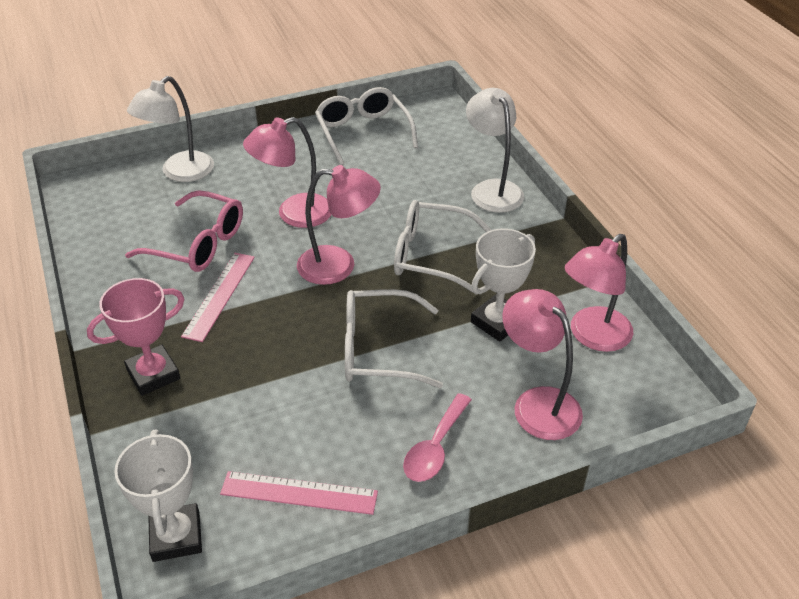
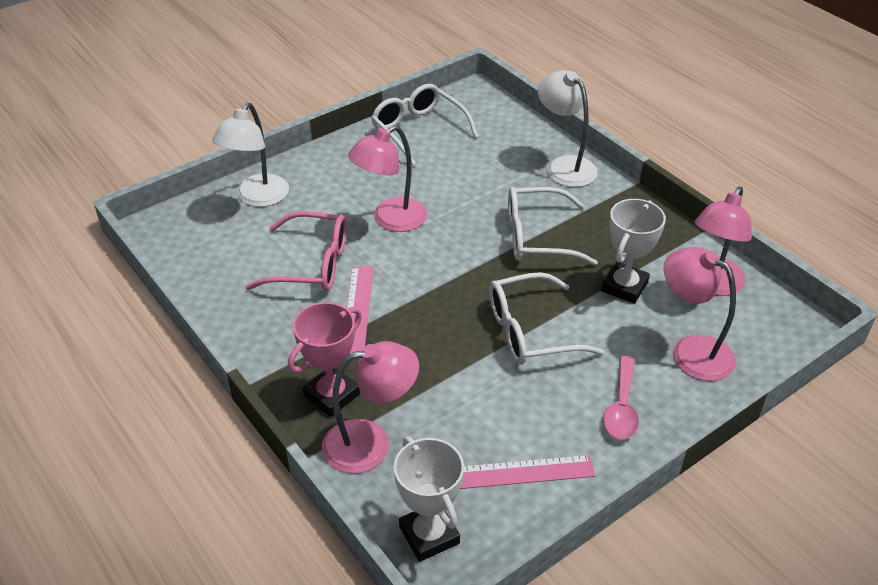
camera: 15 degrees left, 0 degrees up
(339, 265) = (457, 261): pink lamp -> pink lamp (370, 443)

